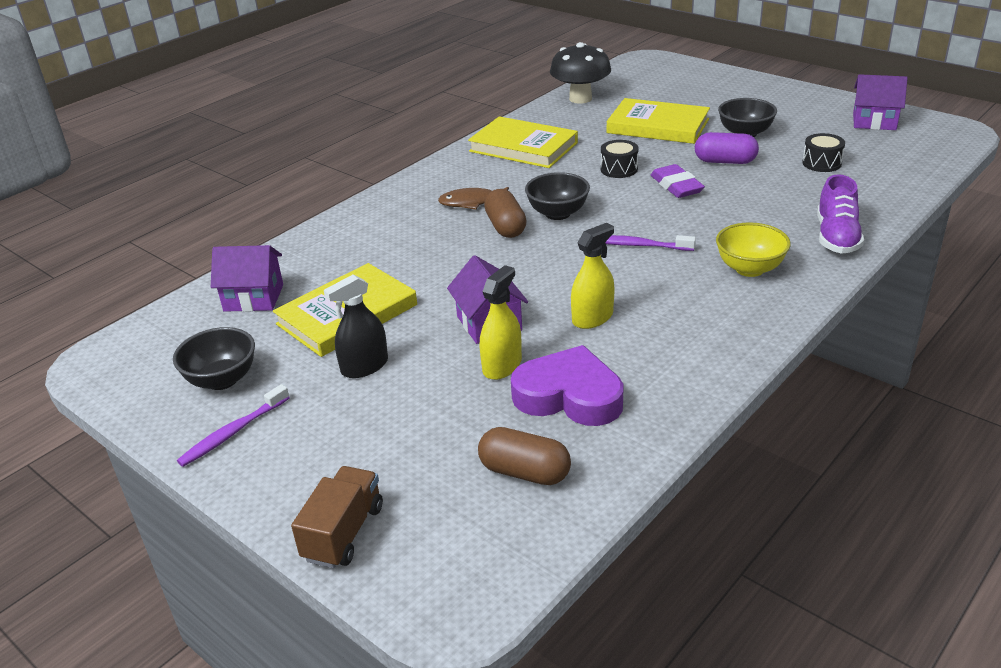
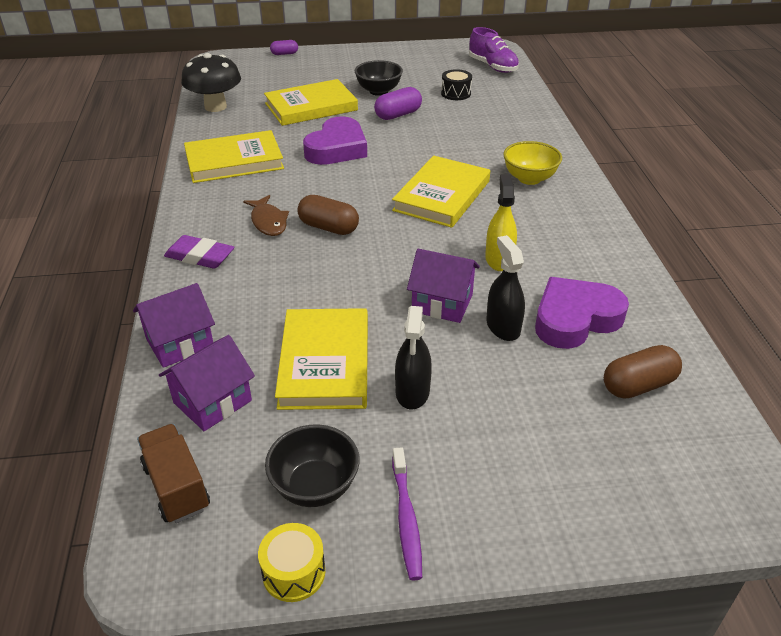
camera: 50 degrees left, 5 degrees up
(141, 414) = (294, 572): none -> yellow drum
(343, 533) = (617, 517): brown truck -> brown truck (176, 487)
(472, 202) = (268, 222): brown fish -> brown fish turned 60 degrees counterclockwise
(502, 366) = (503, 327): yellow spray bottle -> black spray bottle
(557, 213) = (349, 199): black bowl -> none
(619, 169) = (337, 148): black drum -> purple heart
(639, 245) = (442, 195): purple toothbrush -> yellow book
(676, 186) = (396, 144): purple eraser -> purple eraser (200, 256)
(715, 71) = (284, 54): none -> purple capsule
(836, 237) = (539, 137): purple shoe -> purple shoe (492, 67)
(874, 121) = (440, 56): purple house -> purple house (180, 343)

